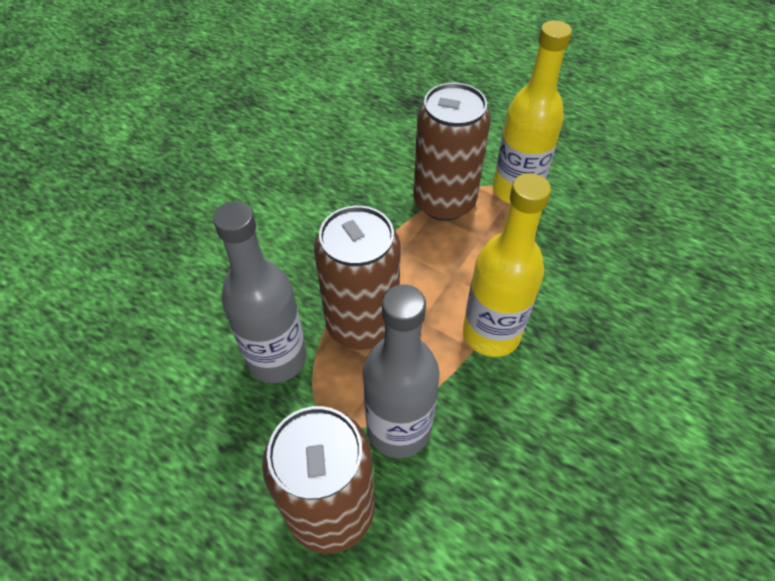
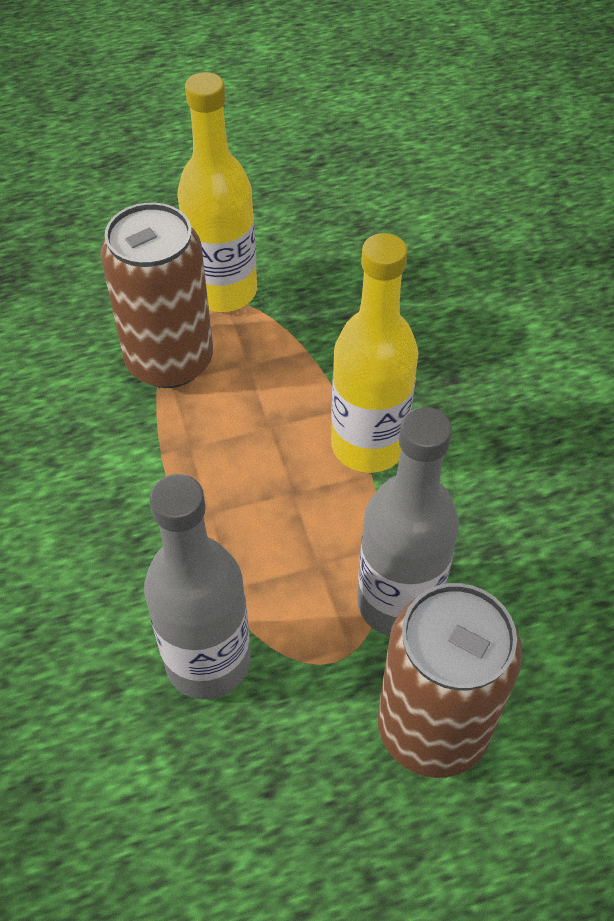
camera: 50 degrees left, 0 degrees up
(362, 324) = (245, 548): brown can -> none

